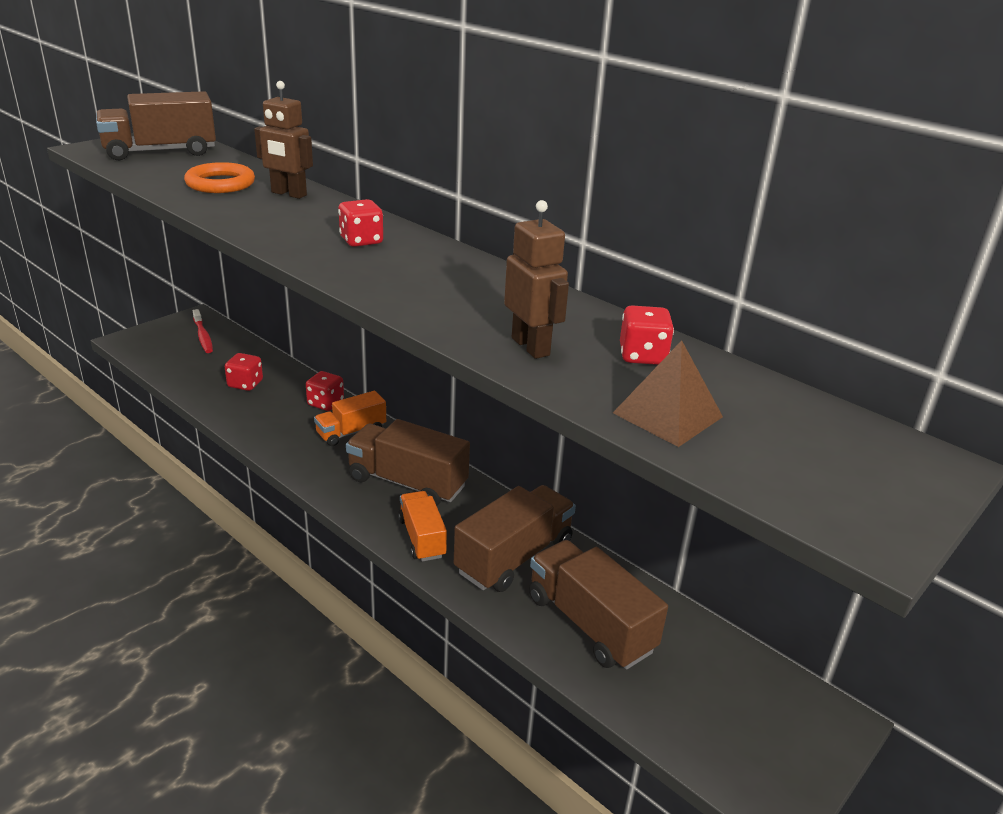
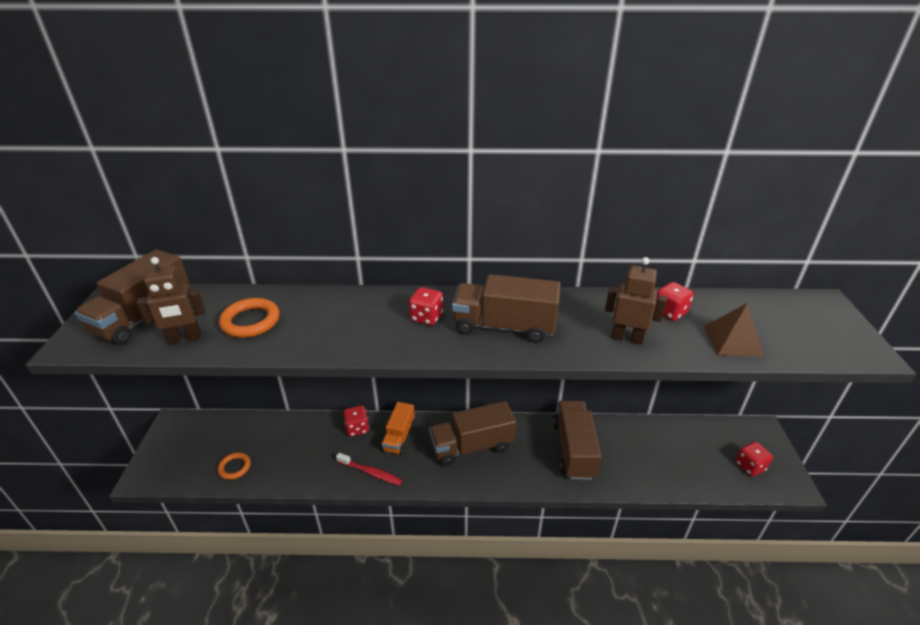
camera: 40 degrees left, 5 degrees up
(191, 372) = (234, 467): none -> orange ring
(203, 336) = (201, 434): red toothbrush -> red toothbrush (370, 472)
(245, 384) = (286, 450): red dice -> red dice (750, 466)
(288, 194) = (314, 304): brown robot -> brown robot (184, 338)
(422, 538) = (523, 473): orange truck -> none
(590, 623) = (644, 459): brown truck -> brown truck (504, 327)

